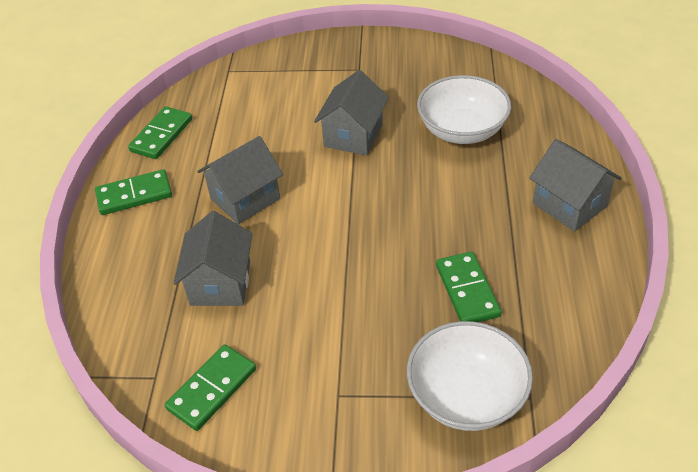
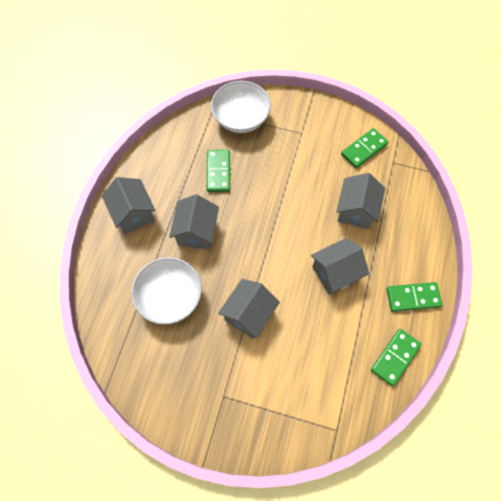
camera: 170 degrees left, 20 degrees up
(462, 203) = (196, 232): none -> grey house

